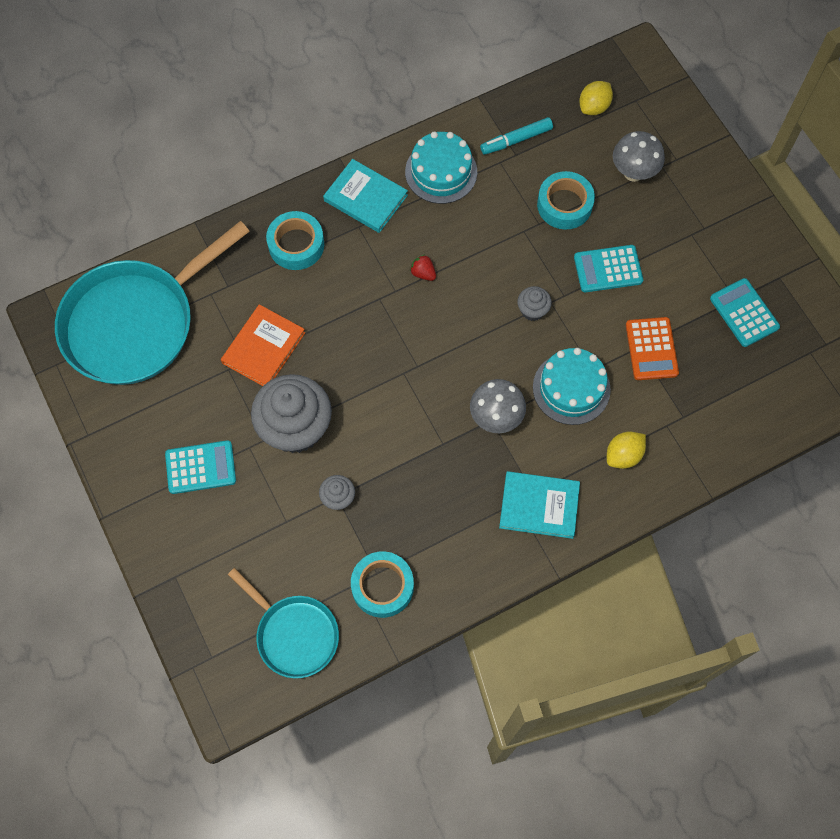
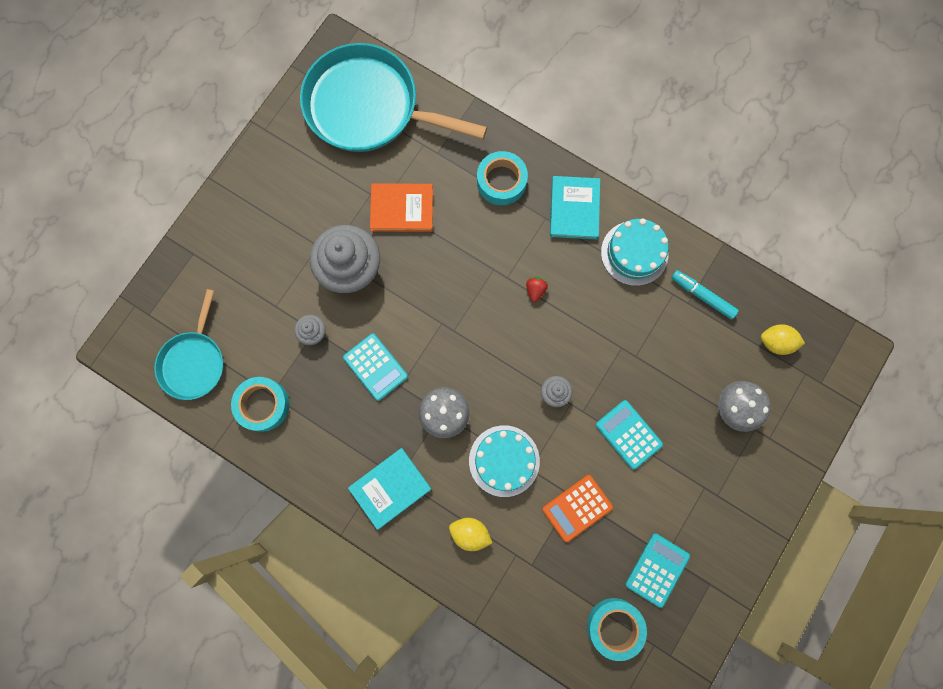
camera: 60 degrees right, 10 degrees up
(200, 467) = (283, 221): turquoise calculator -> turquoise calculator (375, 367)
(539, 506) = (390, 488): turquoise book -> turquoise book turned 75 degrees clockwise
(564, 205) = (666, 367): turquoise tape -> turquoise tape (614, 627)

